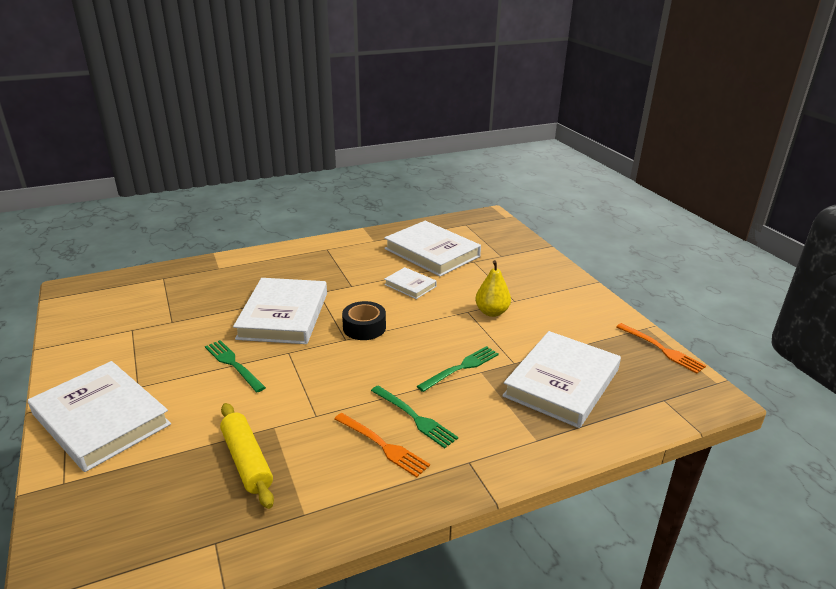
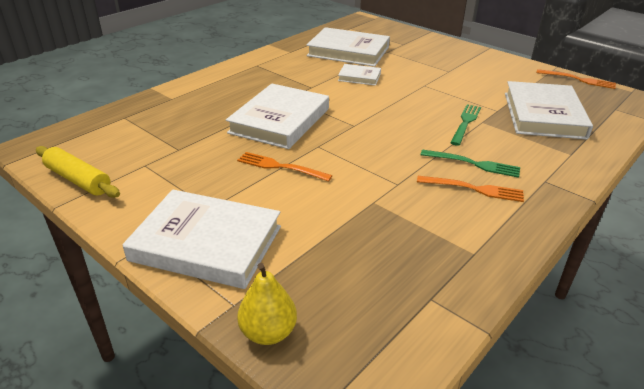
camera: 25 degrees left, 5 degrees up
(233, 364) = (280, 167): green fork -> orange fork
(247, 461) = (382, 232): yellow rolling pin -> yellow rolling pin (78, 180)
(284, 315) = (280, 121): white book -> white book turned 45 degrees clockwise
(364, 327) = (359, 114): black tape -> none
(492, 312) = (442, 82): yellow pear -> yellow pear (268, 332)

